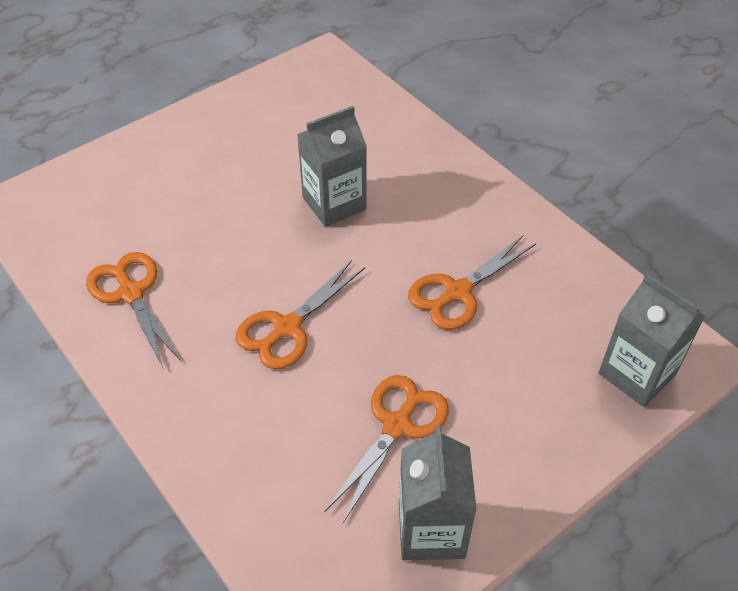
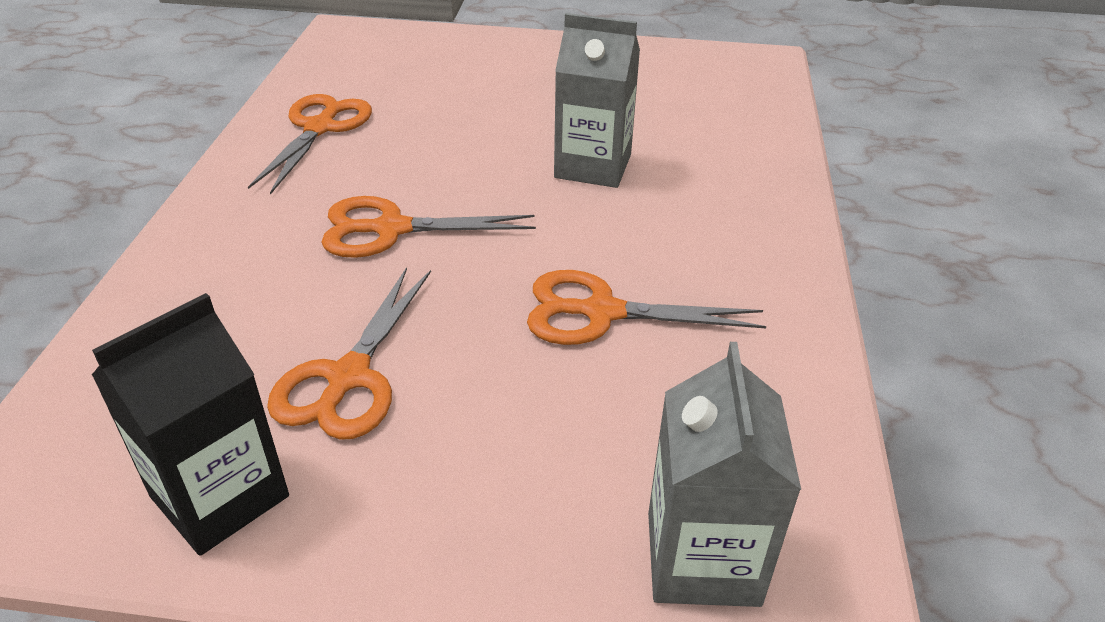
camera: 45 degrees right, 10 degrees down
(397, 425) = (348, 377): orange scissors -> orange scissors turned 120 degrees clockwise
(431, 529) = (220, 496): grey carton -> black carton

